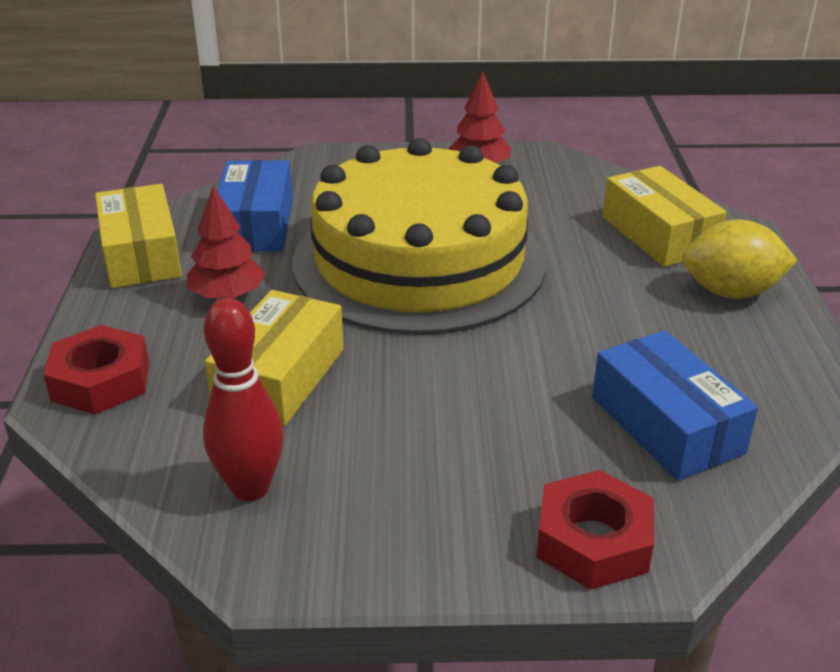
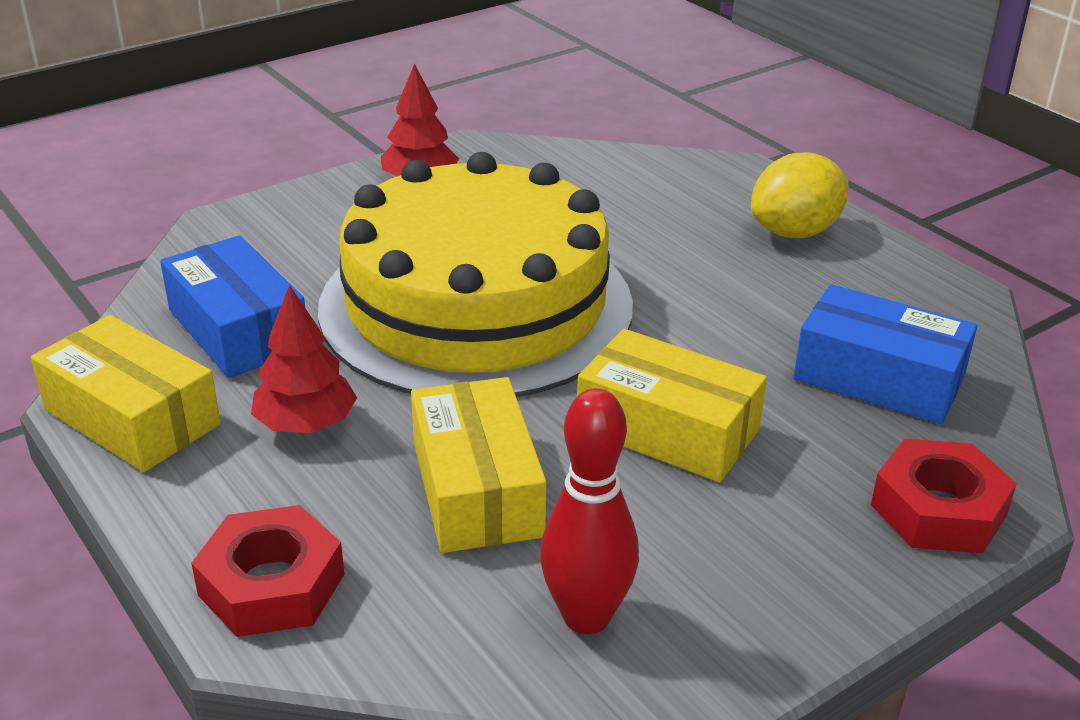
camera: 35 degrees left, 0 degrees up
(659, 234) = (674, 197): yellow box -> yellow box (667, 429)

